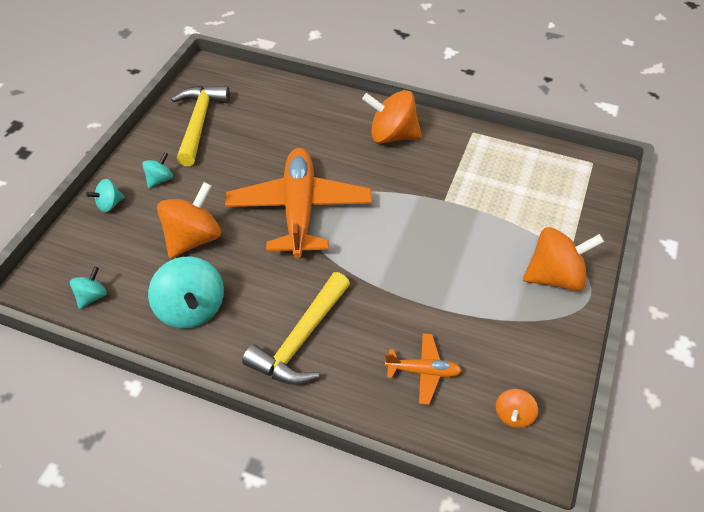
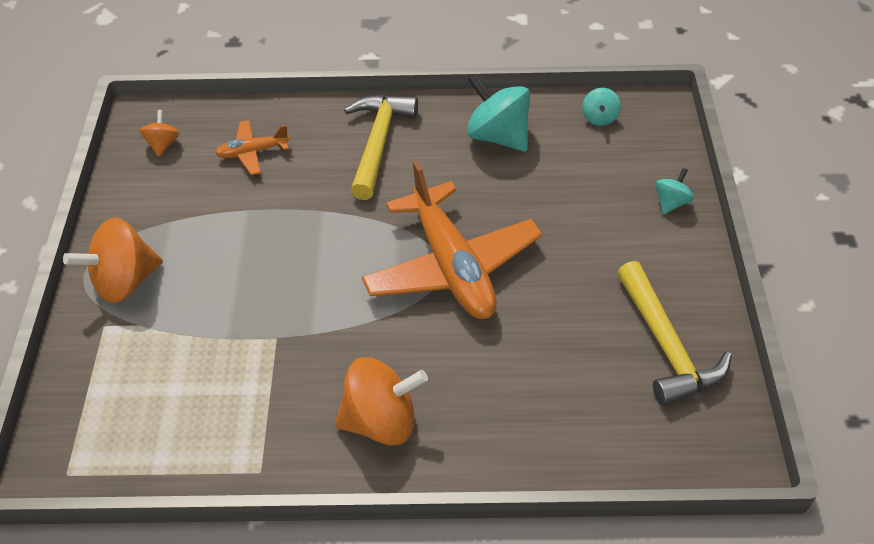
camera: 160 degrees right, 0 degrees up
(160, 179) = (643, 249): turquoise spinning top -> none
(193, 238) = (548, 197): orange spinning top -> none

